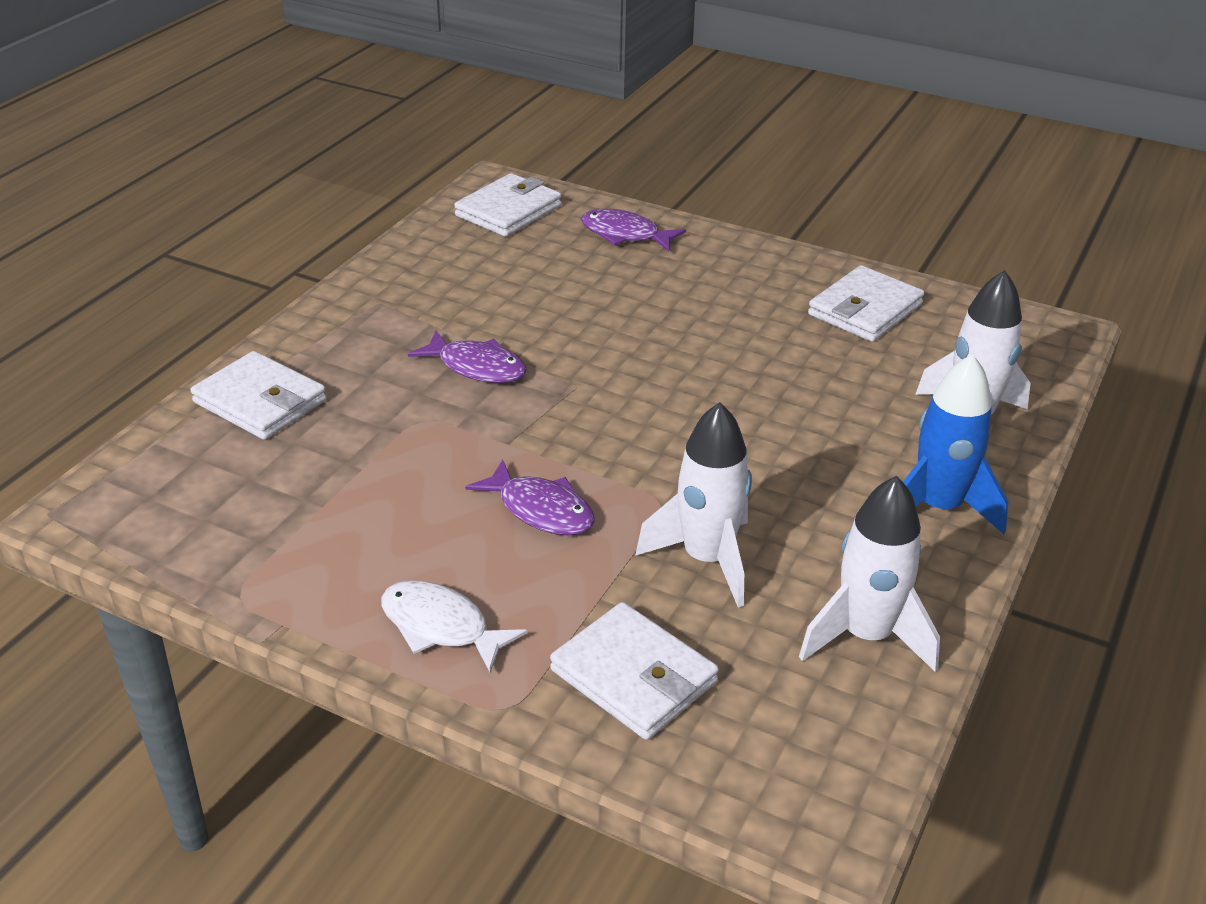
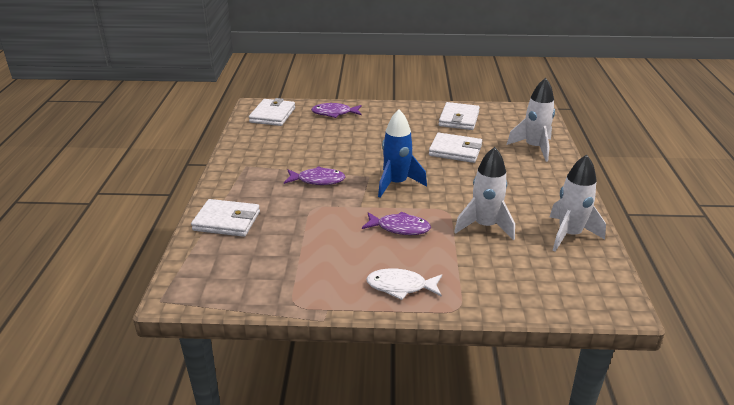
camera: 25 degrees left, 5 degrees down
(634, 676) = (497, 278): white wallet -> white wallet (455, 151)
(938, 508) = (552, 182): blue rocket -> blue rocket (396, 184)

